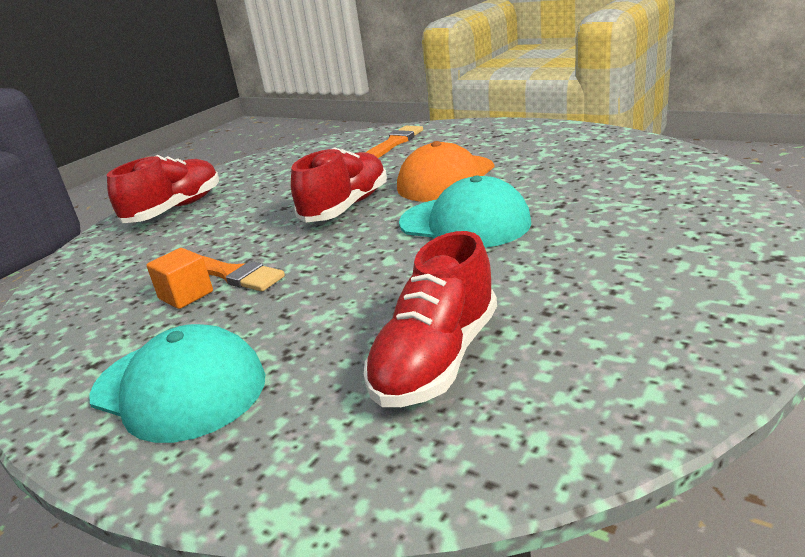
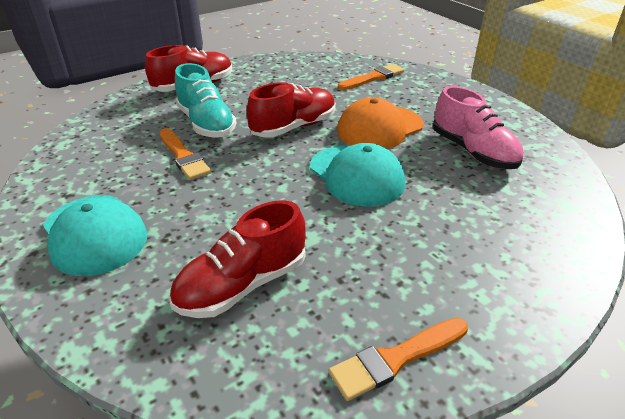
camera: 20 degrees right, 10 degrees up
(186, 295) = (148, 163): orange cube -> none
(229, 236) = (206, 123): none -> turquoise shoe
(565, 167) = (473, 151): none -> pink shoe
(682, 353) = (395, 359): none -> orange brush

